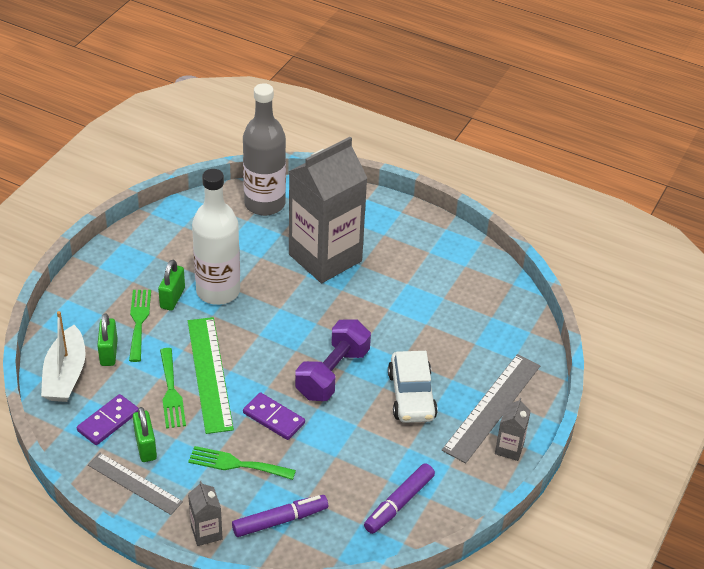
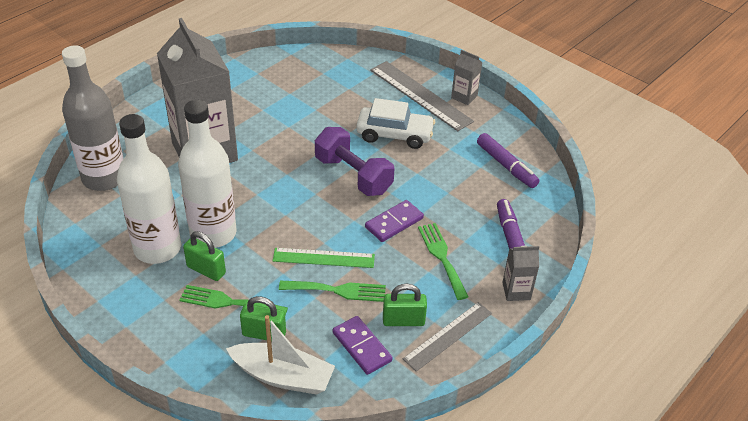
camera: 75 degrees left, 0 degrees up
(189, 261) = (157, 248): none -> white bottle
(209, 374) = (323, 258): green ruler -> green ruler, size x0.66
(236, 464) = (442, 257): green fork -> green fork turned 135 degrees clockwise

